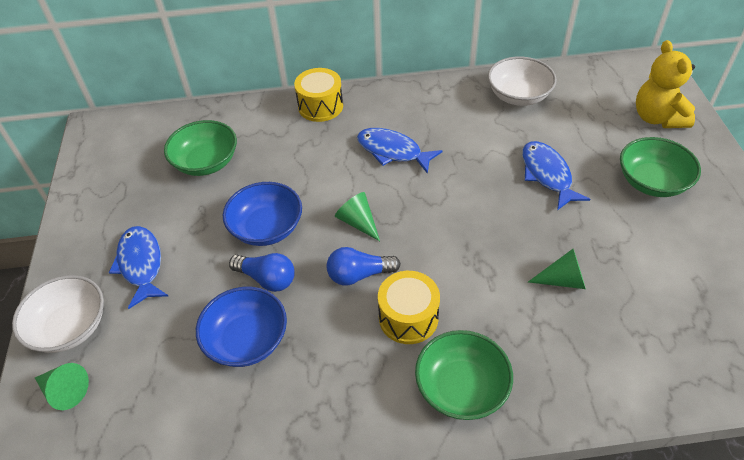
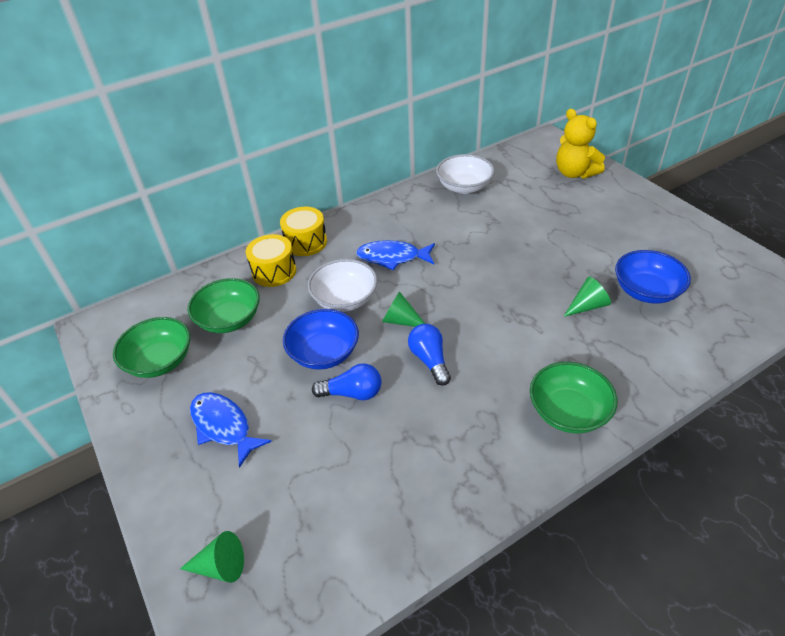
camera: 25 degrees left, 5 degrees down
(70, 327) = (187, 508): white bowl -> white bowl (345, 299)
(247, 340) = (368, 449): blue bowl -> blue bowl (646, 291)
(359, 275) = (429, 360): blue light bulb -> blue light bulb turned 105 degrees clockwise
(408, 317) = (492, 377): yellow drum -> yellow drum (274, 271)
(547, 174) = (524, 236): blue fish -> none
(652, 182) = (601, 217): green bowl -> green bowl (160, 361)

